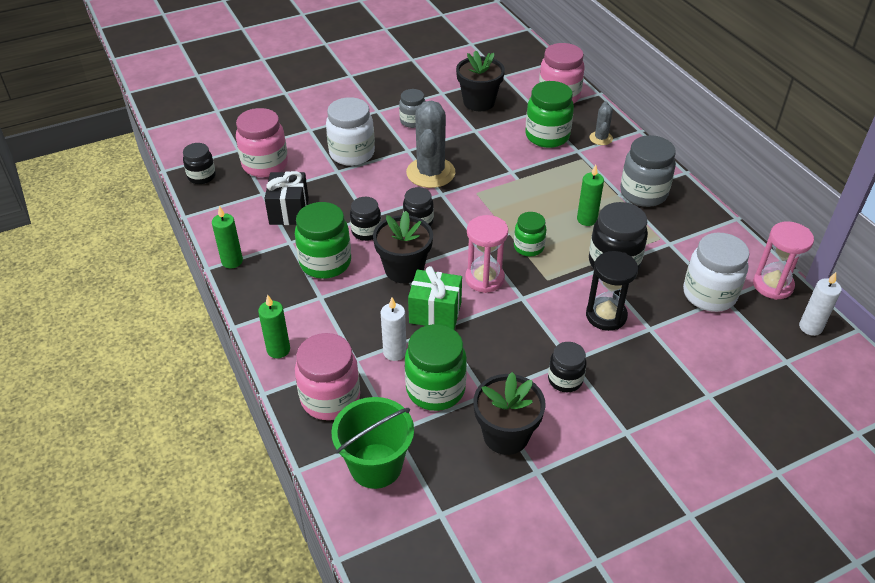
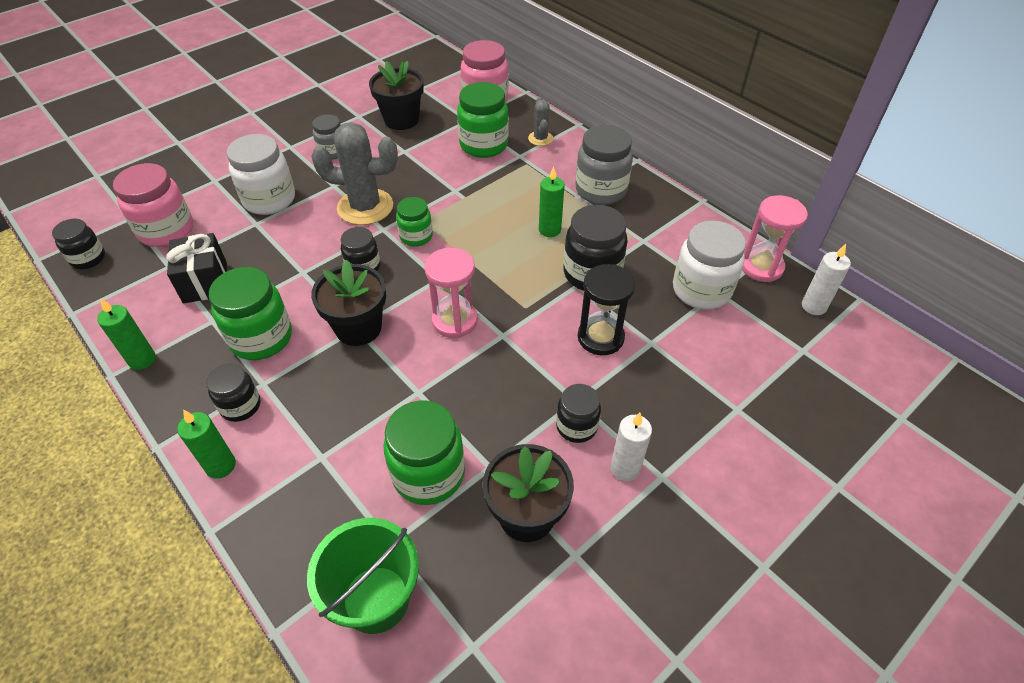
camera: 15 degrees left, 5 degrees up
(330, 398) = (299, 517): pink jar -> none
(366, 232) = (304, 290): black jar -> black jar (240, 406)
(395, 352) = (369, 436): white candle -> white candle (625, 468)
(430, 173) = (365, 207): grey cactus -> grey cactus turned 75 degrees counterclockwise
(435, 312) = (407, 374): green gift -> none
(528, 247) = (495, 273): green jar -> green jar (416, 236)

